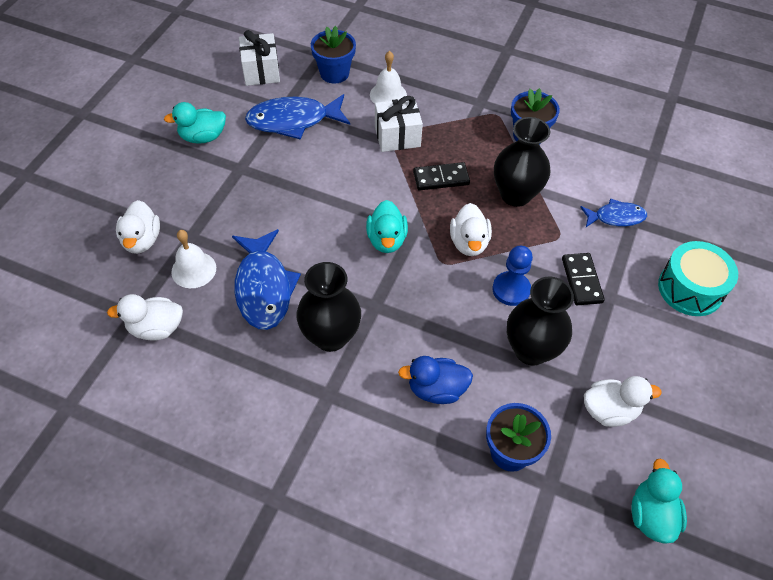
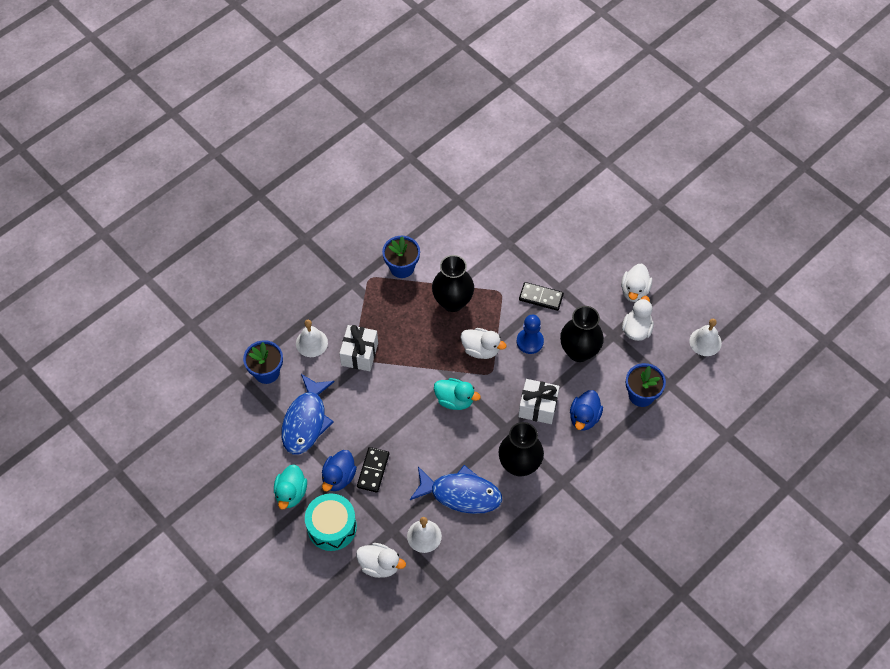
camera: 65 degrees left, 5 degrees up
(156, 328) = (465, 574): white duck -> white duck (634, 291)
(238, 169) = (339, 477): none -> blue duck
(261, 71) = (235, 426): white gift -> white gift (538, 407)
(441, 178) = (415, 342): black domino -> black domino (373, 470)
(615, 217) = (500, 251): blue fish -> none
(651, 515) = (705, 342): turquoise duck -> white bell
(690, 289) = (573, 240): turquoise drum -> turquoise drum (332, 527)

